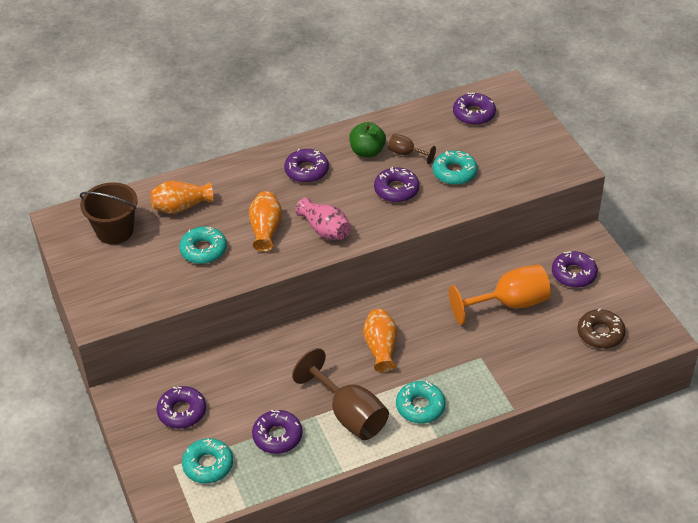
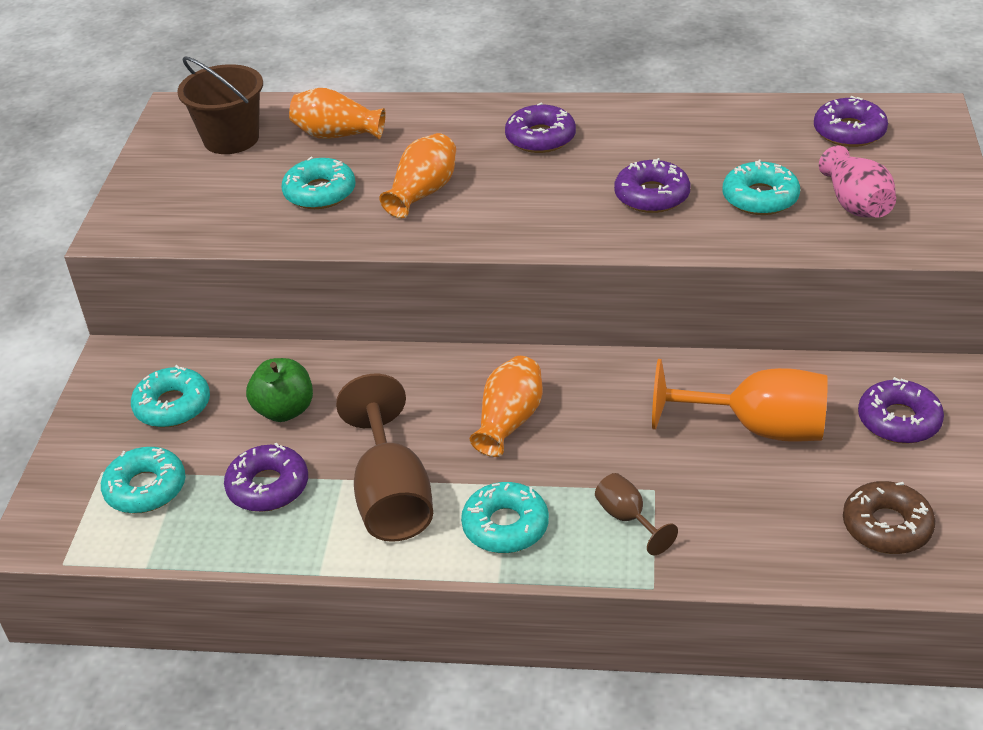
camera: 30 degrees right, 5 degrees down
(182, 412) = (172, 406): purple donut -> turquoise donut
(325, 230) = (505, 216): pink vase -> pink vase (855, 204)
(367, 152) = (647, 137): green apple -> green apple (284, 410)
(406, 153) = (703, 155): brown goblet -> brown goblet (627, 518)

